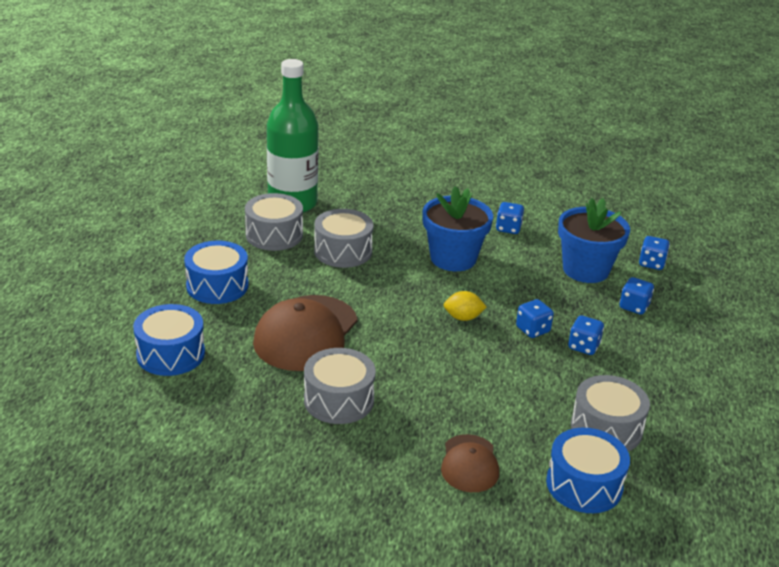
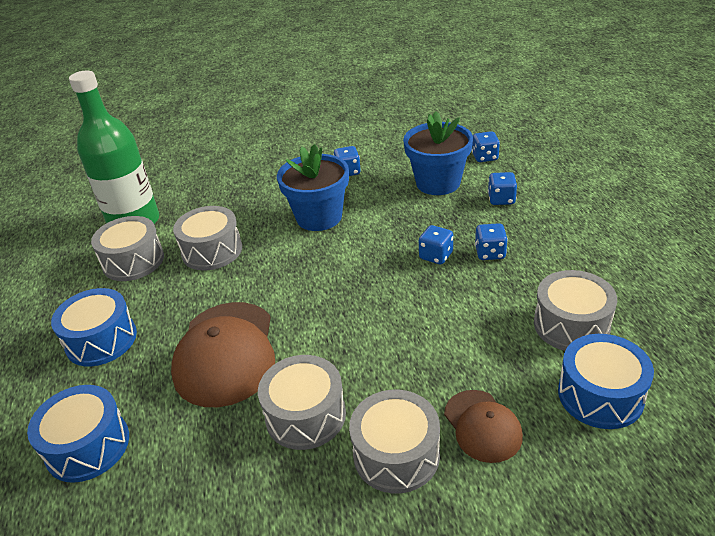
camera: 20 degrees left, 5 degrees up
(388, 453) = (396, 454): none -> grey drum
(463, 317) = (367, 270): yellow lemon -> none

